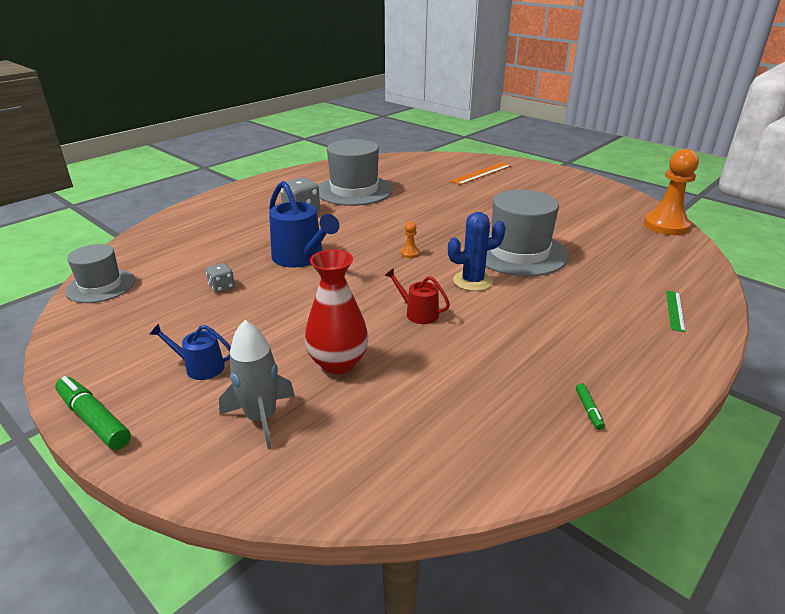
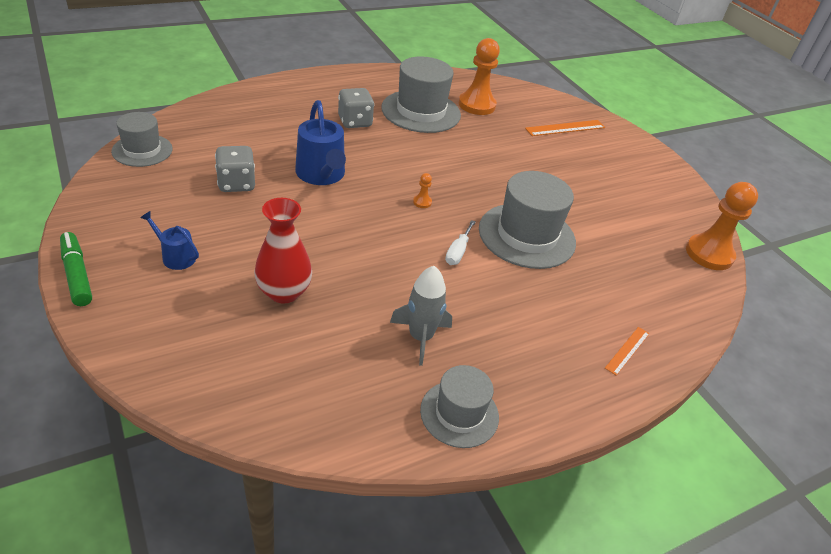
camera: 15 degrees right, 10 degrees up
(222, 287) = (236, 184): grey dice -> grey dice, size x1.77
(261, 418) = (194, 319): grey rocket -> grey rocket (420, 337)
(397, 175) = (477, 105): none -> orange pawn
(418, 313) = (384, 268): red watering can -> none
(472, 281) = (458, 252): blue cactus -> white screwdriver
(588, 410) = (459, 413): green marker -> grey hat
(675, 310) = (627, 350): green ruler -> orange ruler

